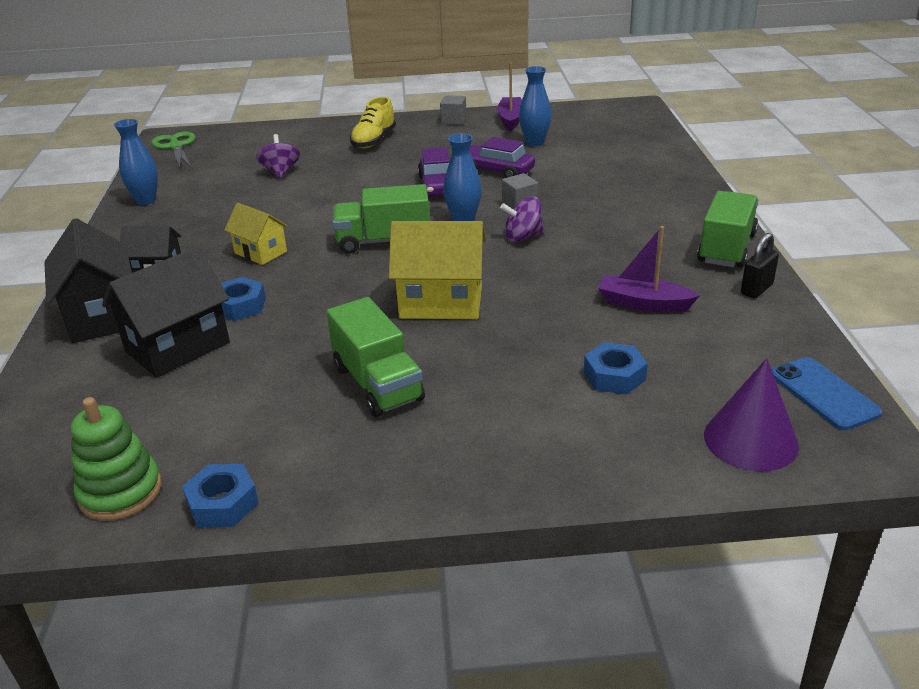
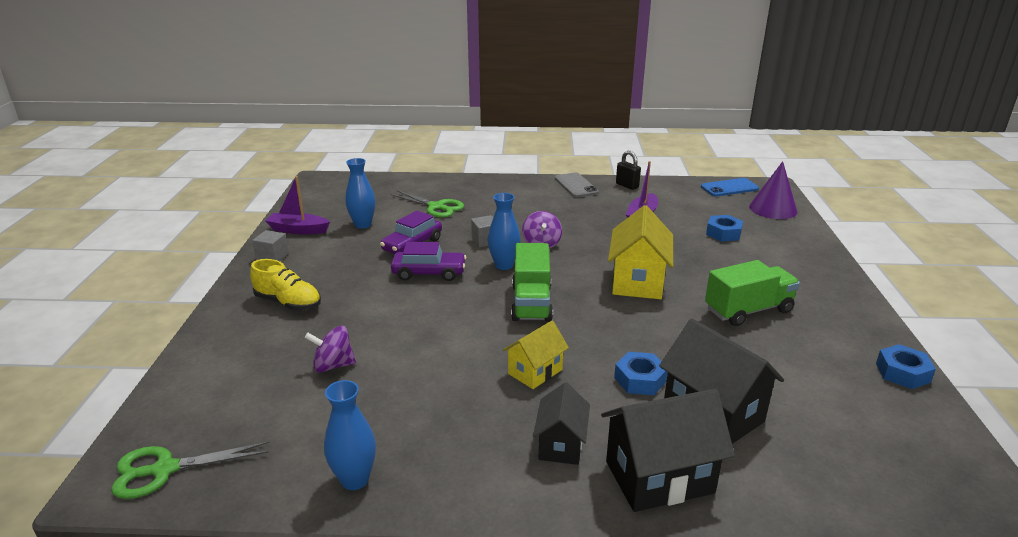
camera: 85 degrees left, 5 degrees down
(120, 492) = (916, 424): green stacking toy -> none
(598, 169) = (436, 207): none -> green scissors
(726, 248) = (576, 185): green truck -> grey phone

